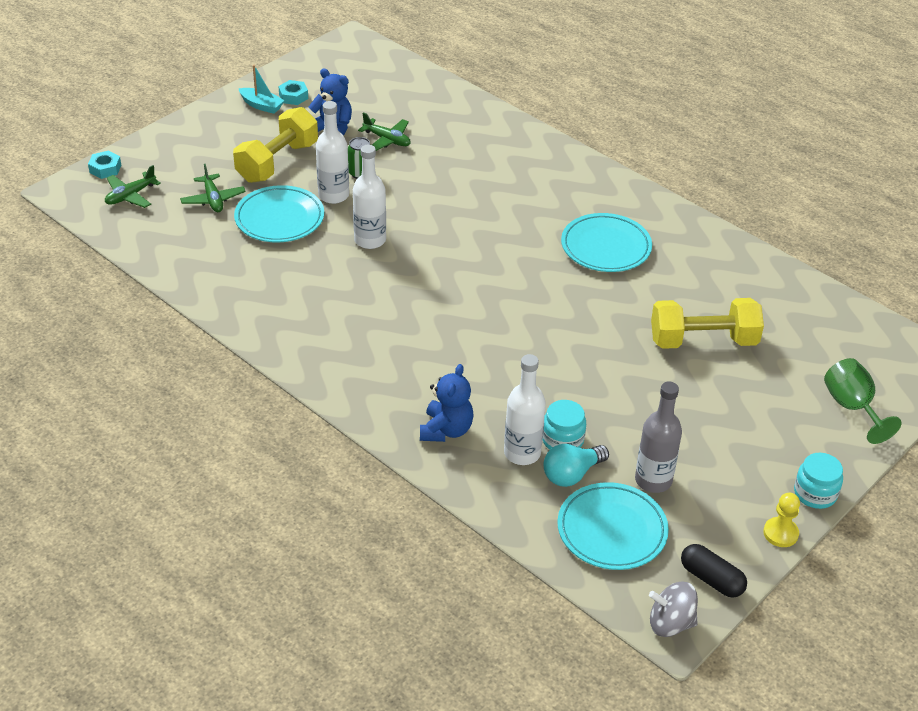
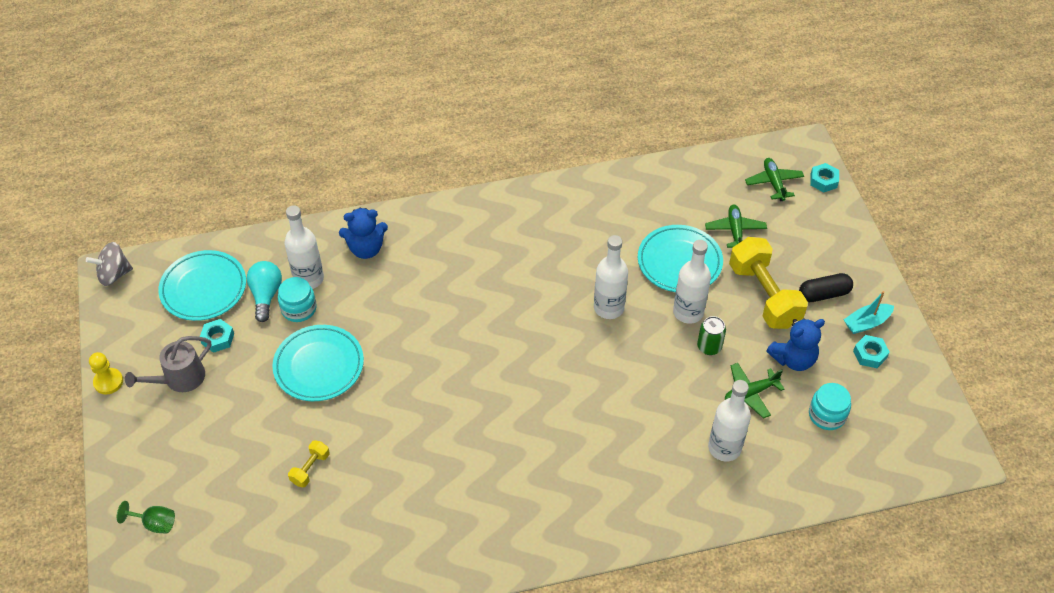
camera: 125 degrees right, 10 degrees up
(213, 199) = (735, 231): green plane -> green plane turned 75 degrees clockwise
(446, 430) = (366, 249): blue teddy bear -> blue teddy bear turned 60 degrees counterclockwise
(450, 137) = (724, 448): none -> white bottle
(605, 247) = (475, 475): turquoise plate -> turquoise plate (319, 366)
(653, 480) = (218, 338): grey bottle -> turquoise nut
(670, 623) = (114, 274): grey spinning top -> grey spinning top turned 150 degrees counterclockwise
(703, 341) = (310, 469): yellow dumbbell -> yellow dumbbell, size x0.45
(711, 579) = (118, 317): black capsule -> black capsule (824, 294)
(720, 480) = (180, 379): none -> grey watering can
(815, 493) = (114, 429): turquoise jar -> turquoise jar (827, 415)
(852, 407) = (155, 523): green goblet -> green goblet, size x0.64

